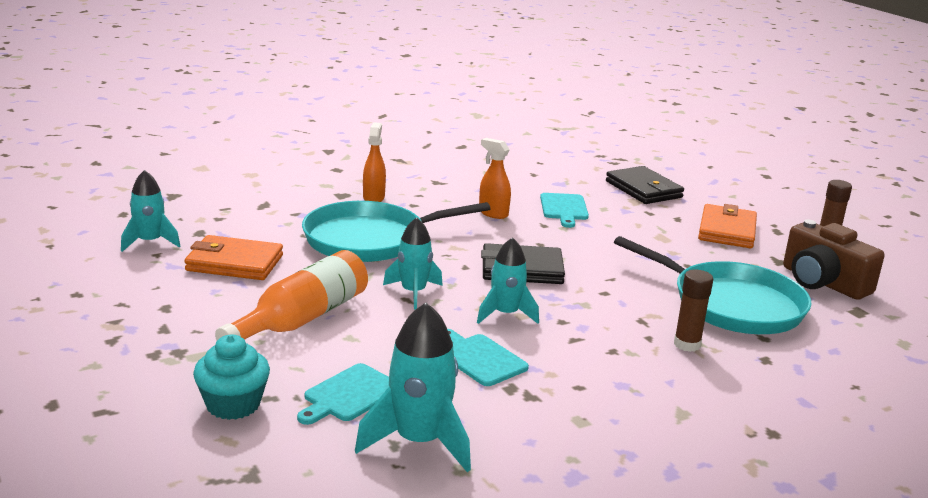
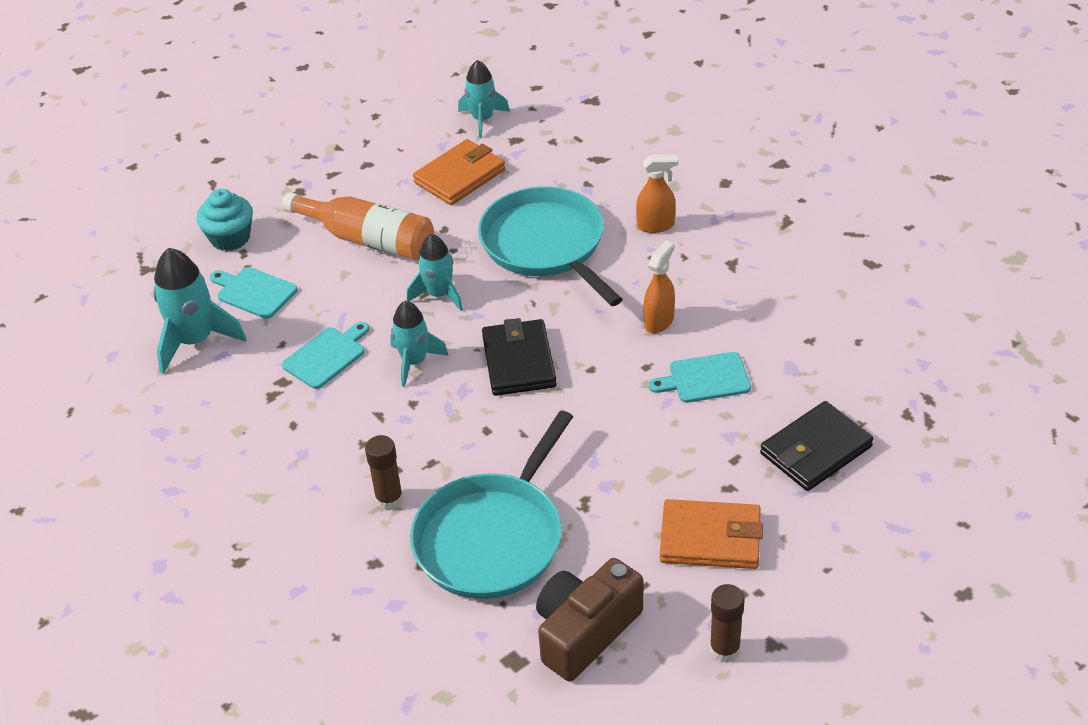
camera: 85 degrees right, 20 degrees up
(234, 263) = (460, 176): orange wallet -> orange wallet turned 45 degrees clockwise

